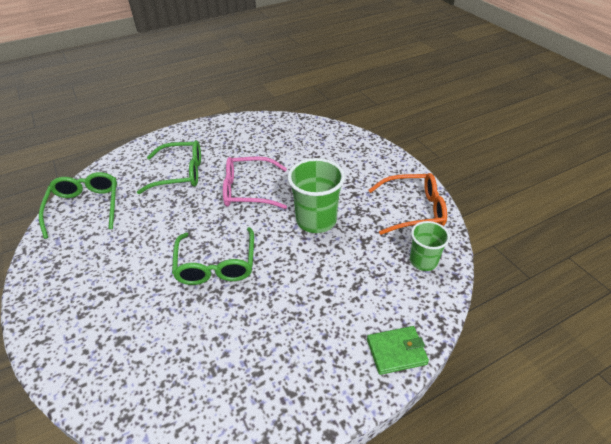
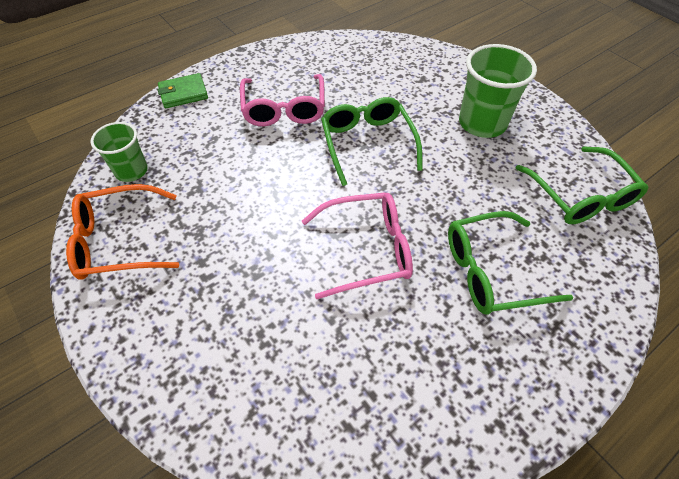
camera: 170 degrees right, 10 degrees up
(284, 314) = (284, 108): none -> pink glasses
(316, 220) = (259, 210): green cup -> green cup (482, 123)

